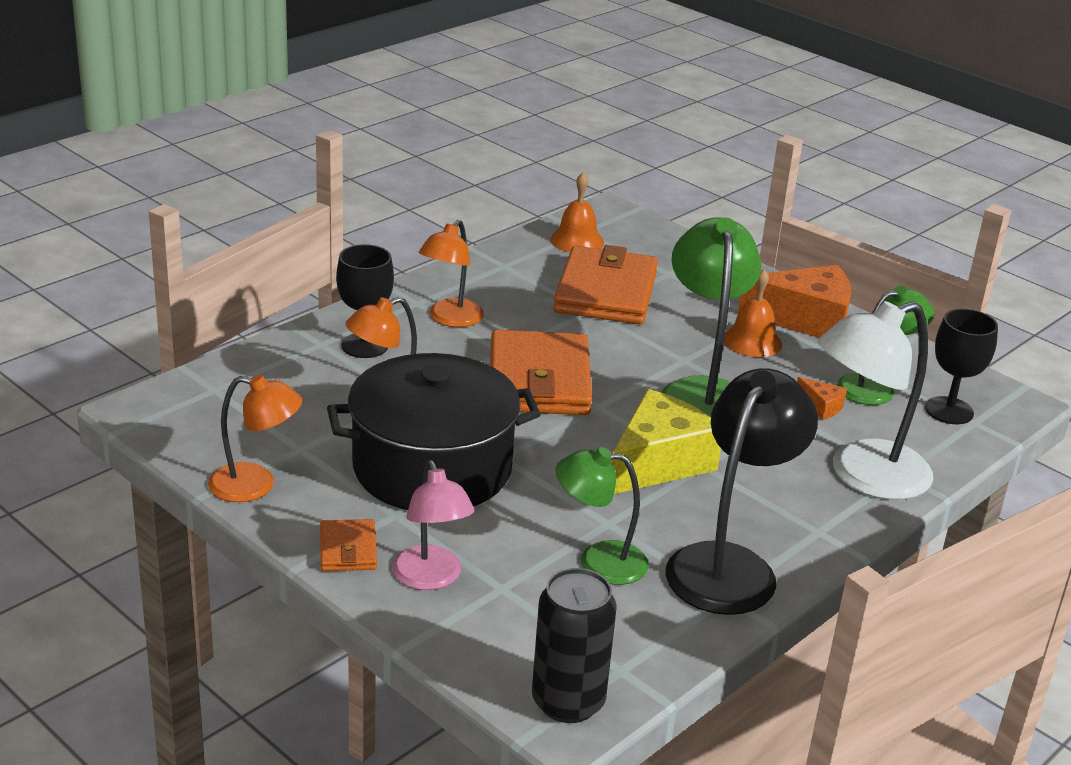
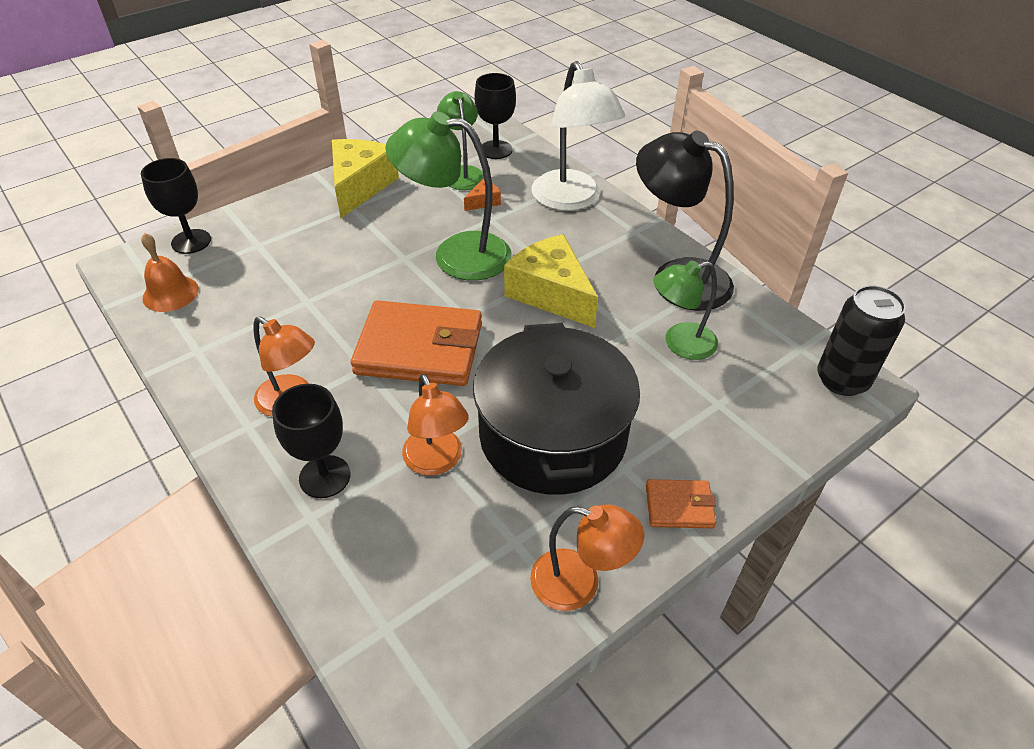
camera: 80 degrees left, 15 degrees up
(255, 485) = (579, 584): orange lamp -> orange lamp turned 90 degrees clockwise
(431, 578) = (713, 448): pink lamp -> none
(598, 562) = (680, 344): green lamp -> green lamp turned 60 degrees clockwise
(605, 292) = (278, 287): orange wallet -> none
(658, 238) = (191, 241): none -> black goblet
(752, 341) = (385, 218): orange bell -> none
(806, 319) = (360, 186): orange cheese -> yellow cheese

